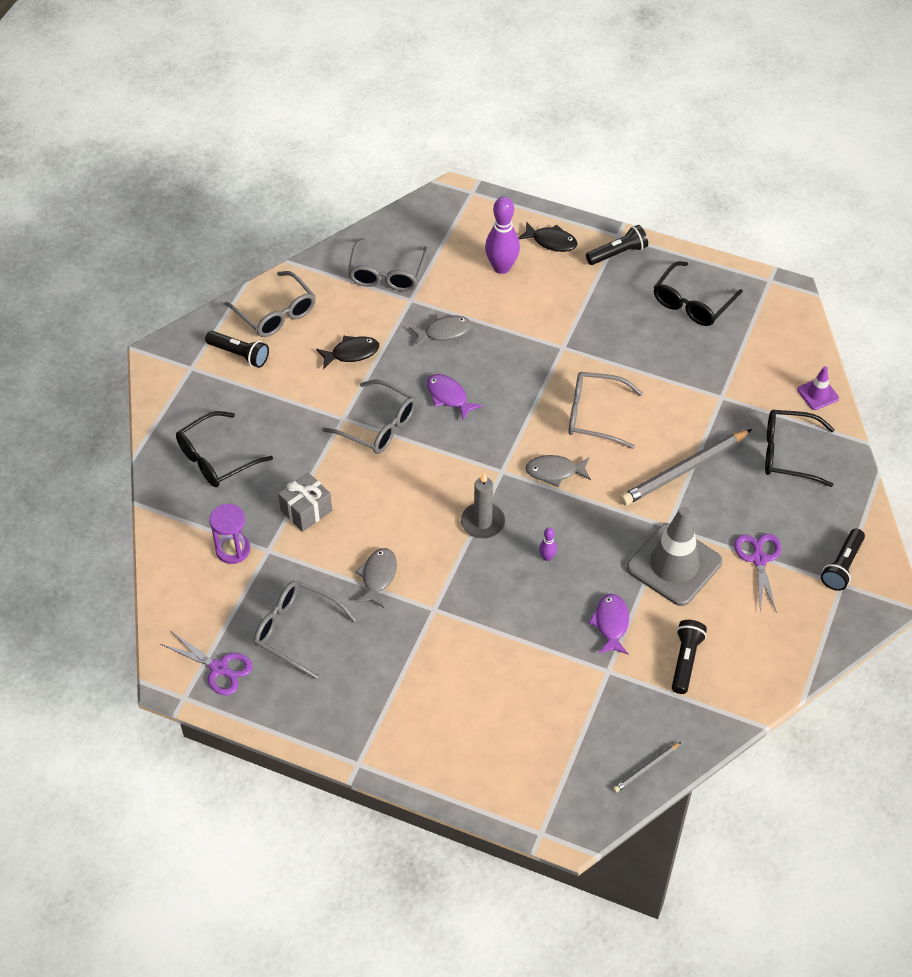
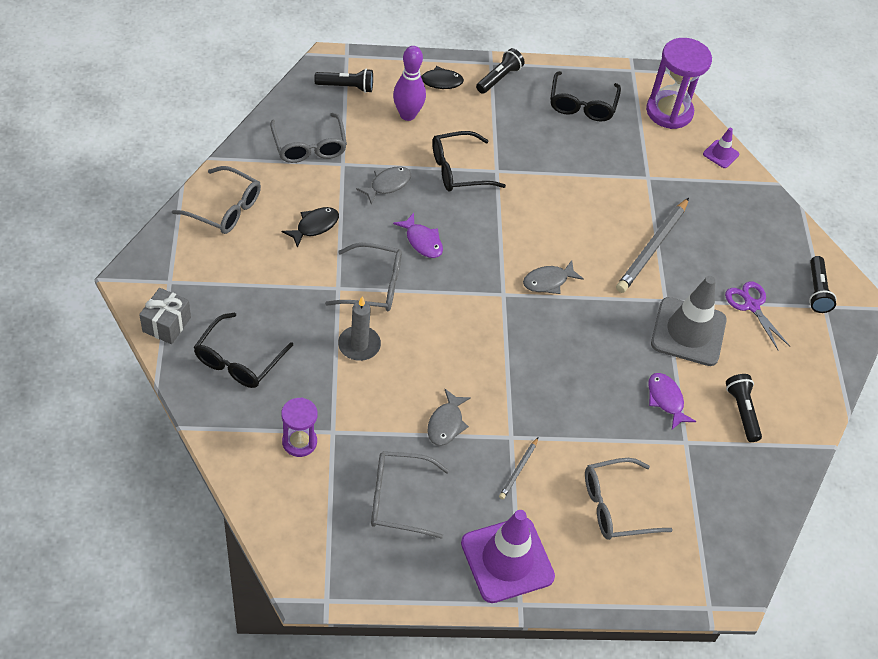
camera: 30 degrees left, 0 degrees up
(219, 668) = (345, 560): purple scissors -> none
(239, 354) = (210, 256): black flashlight -> black flashlight (346, 87)
(306, 510) = (349, 383): grey gift -> grey gift (166, 324)
(367, 720) = (507, 560): none -> purple traffic cone
(378, 576) = (446, 423): grey fish -> grey fish turned 150 degrees counterclockwise
(448, 396) = (422, 241): purple fish -> purple fish turned 150 degrees counterclockwise
(482, 522) = (511, 345): grey candle -> grey candle (359, 345)
(547, 557) = (582, 358): purple bowling pin -> none
(594, 415) = (555, 222): grey glasses -> grey glasses (616, 506)
(646, 768) = (762, 517): grey pencil -> grey pencil (518, 470)
(785, 334) = (669, 112): none -> purple hourglass
(788, 453) = (725, 210): black glasses -> black glasses (459, 170)

